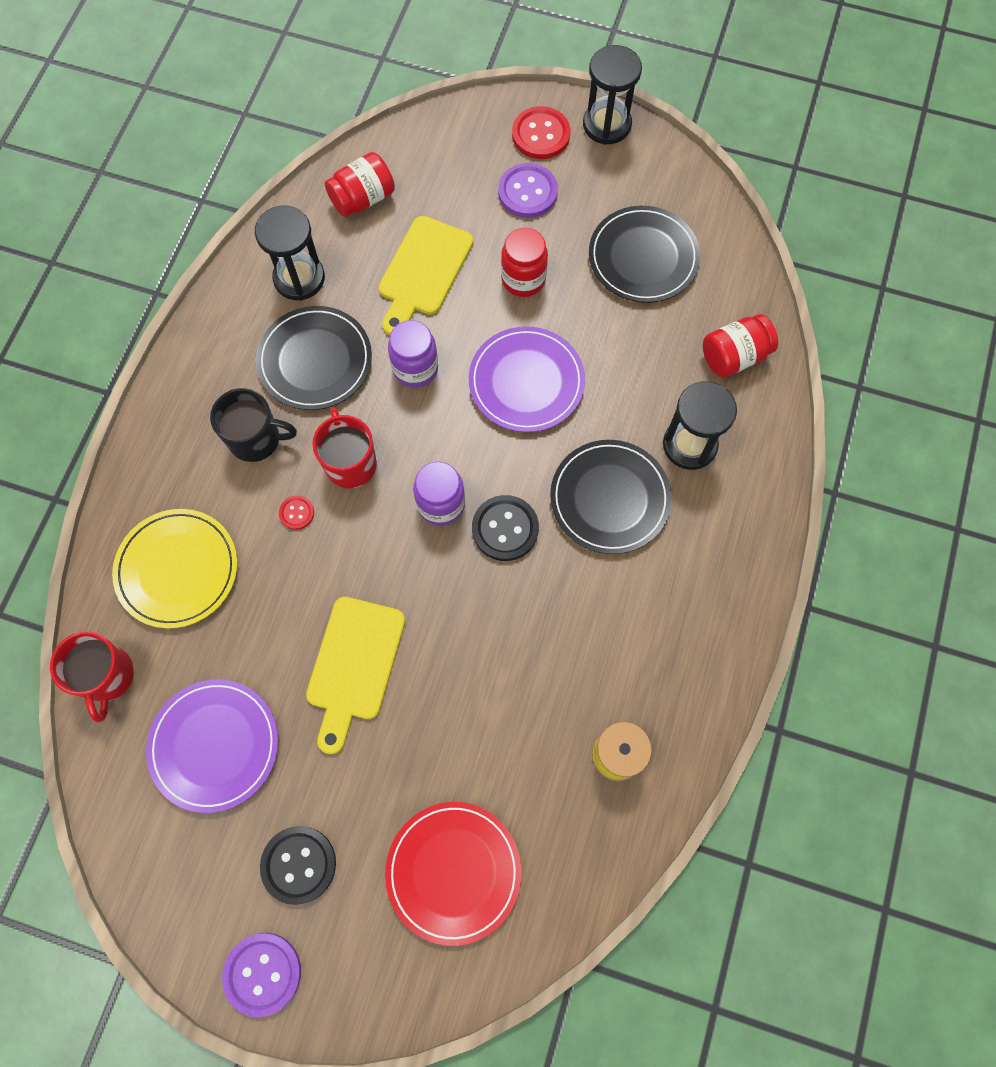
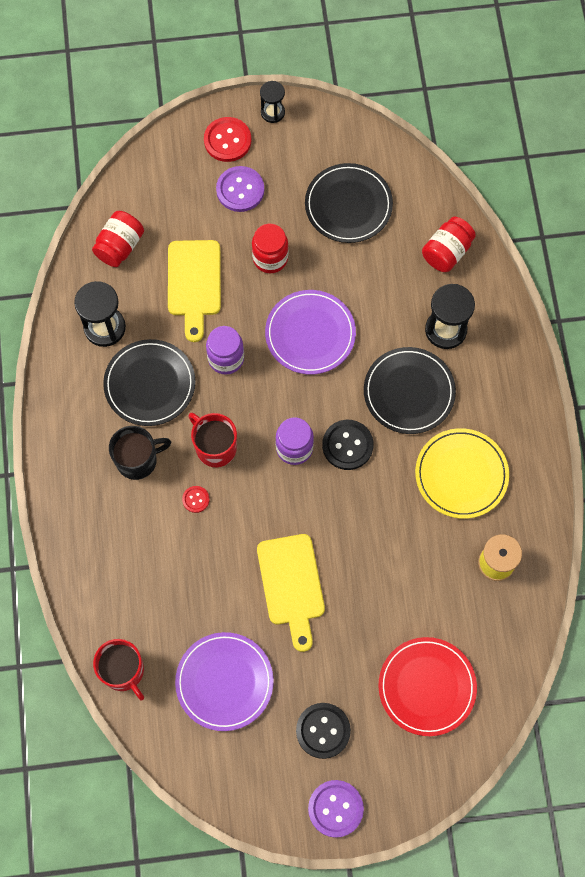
camera: 25 degrees left, 0 degrees up
(177, 569) = (132, 577): yellow plate -> yellow plate (461, 474)
(607, 124) = (272, 112): black hourglass -> black hourglass, size x0.61

